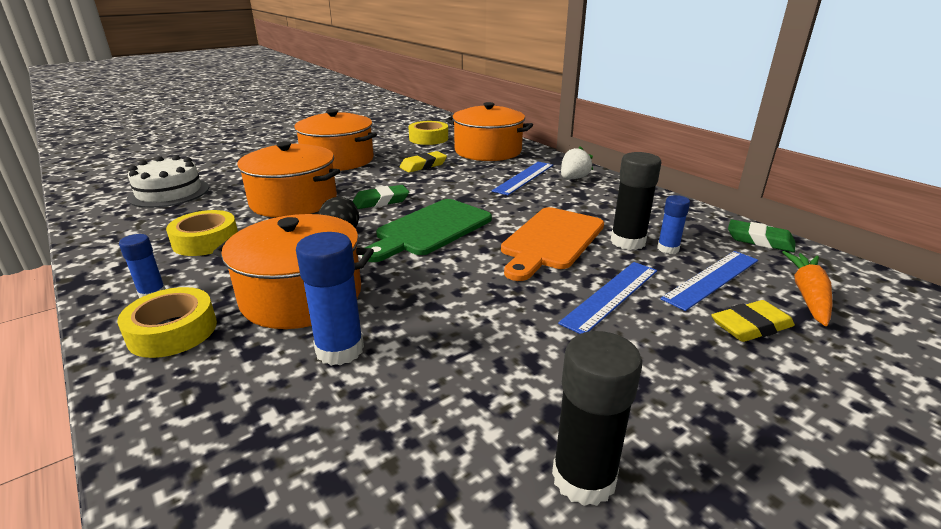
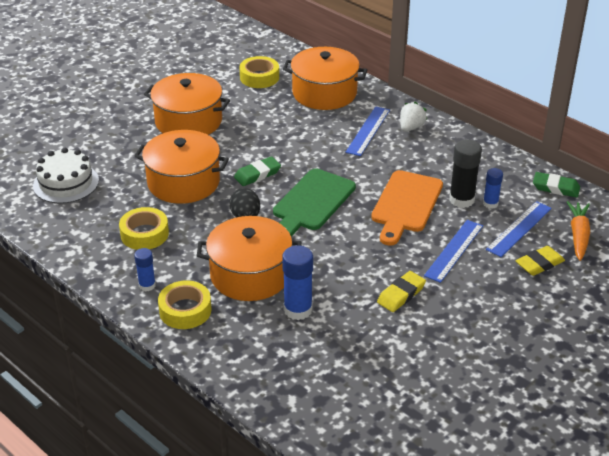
camera: 10 degrees left, 10 degrees up
(423, 165) = (272, 122): yellow eraser -> yellow eraser (401, 294)
(583, 478) = (451, 360): black glue stick -> none

